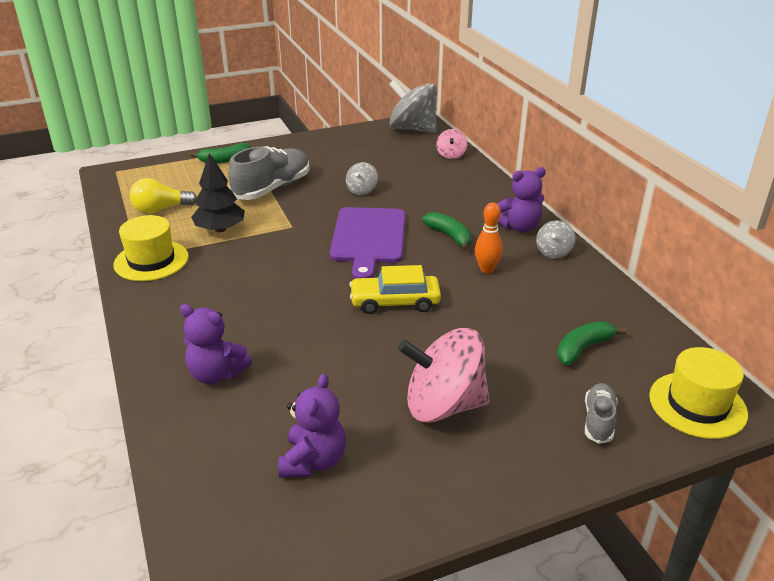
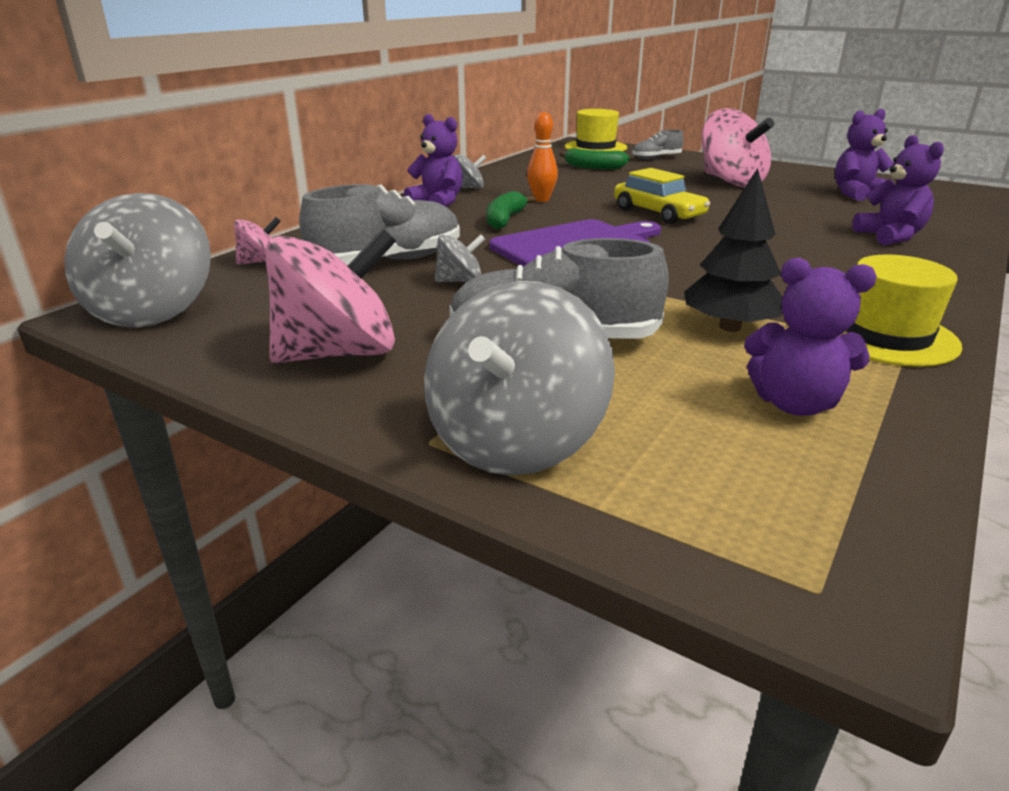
camera: 125 degrees left, 5 degrees down
(160, 209) = (794, 404): yellow light bulb -> purple teddy bear
(224, 160) = (515, 441): green banana -> grey spinning top
(323, 151) = (338, 353): none -> pink spinning top
(413, 182) = (388, 262): none -> grey shoe

